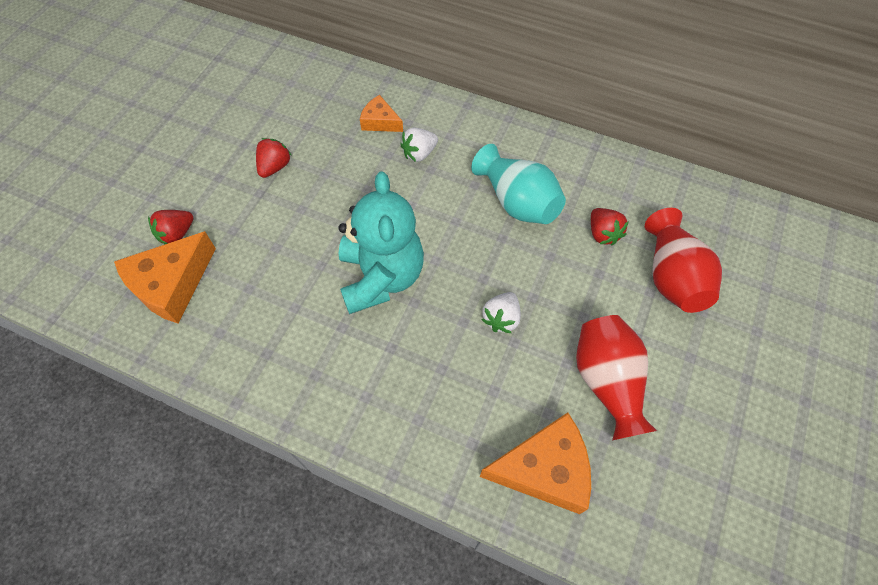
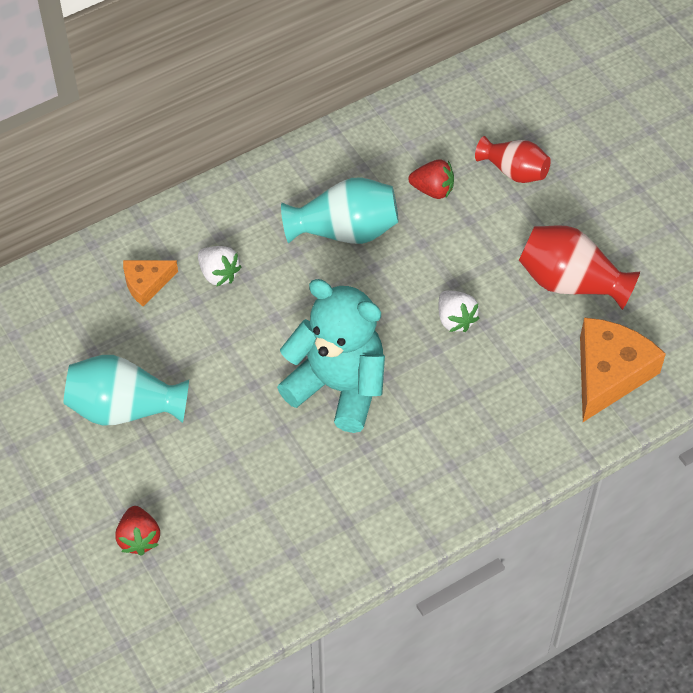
camera: 55 degrees left, 5 degrees down
(171, 285) = (201, 570): orange cheese -> none
(275, 167) = (124, 408): red strawberry -> turquoise vase
(419, 153) = (218, 274): white strawberry -> white strawberry turned 45 degrees counterclockwise
(672, 276) = (514, 171): red vase -> red vase, size x0.66

